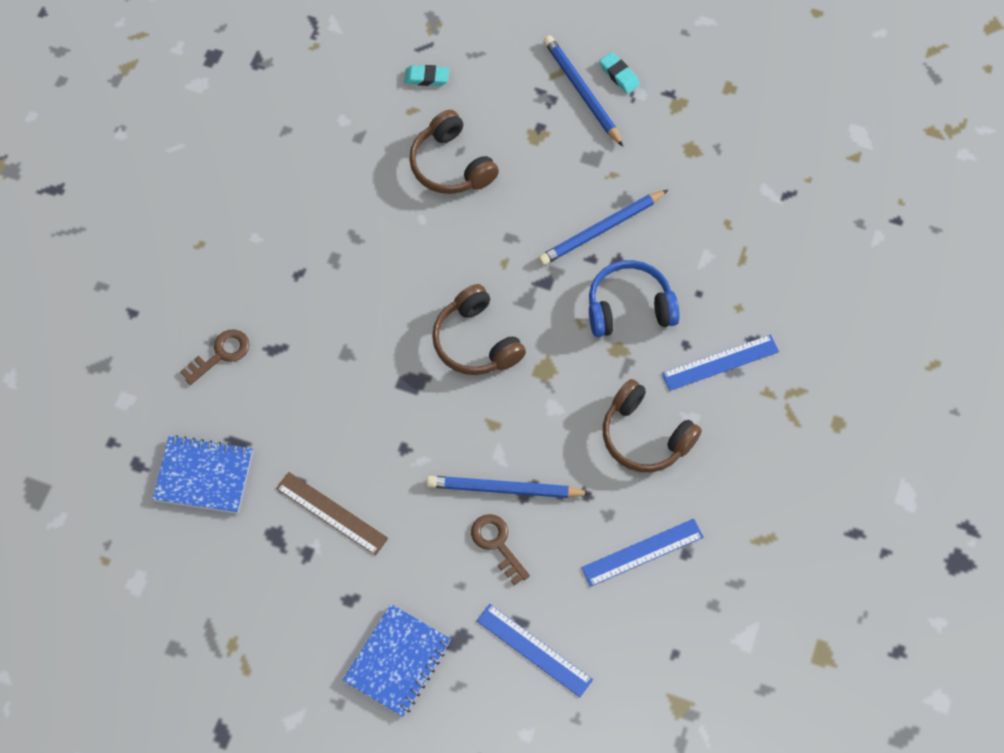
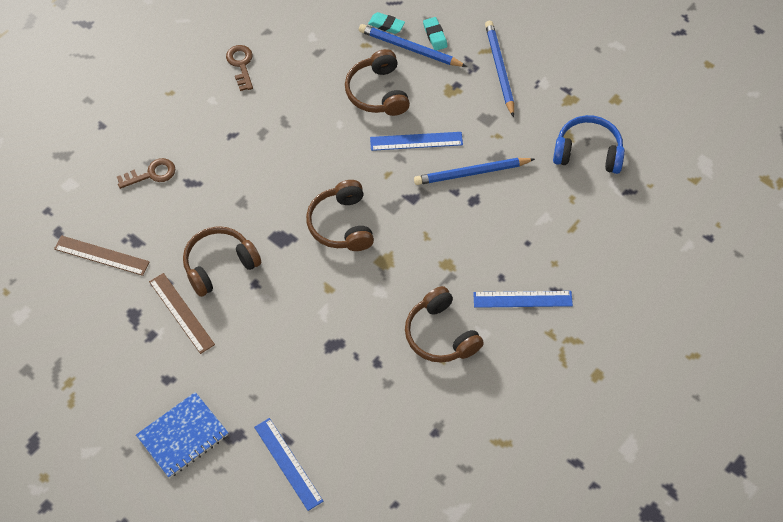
camera: 20 degrees right, 5 degrees down
(204, 476) = (101, 255): blue notebook -> brown ruler
(352, 439) = (219, 265): none -> brown headphones
(497, 544) = (294, 376): brown key -> brown key (241, 65)
(505, 489) = (317, 338): blue pencil -> blue pencil (410, 48)
(619, 75) = (533, 65): turquoise eraser -> turquoise eraser (435, 36)
(629, 307) = (469, 236): blue headphones -> blue headphones (588, 152)
(642, 552) = (402, 420): blue ruler -> blue ruler (416, 141)

